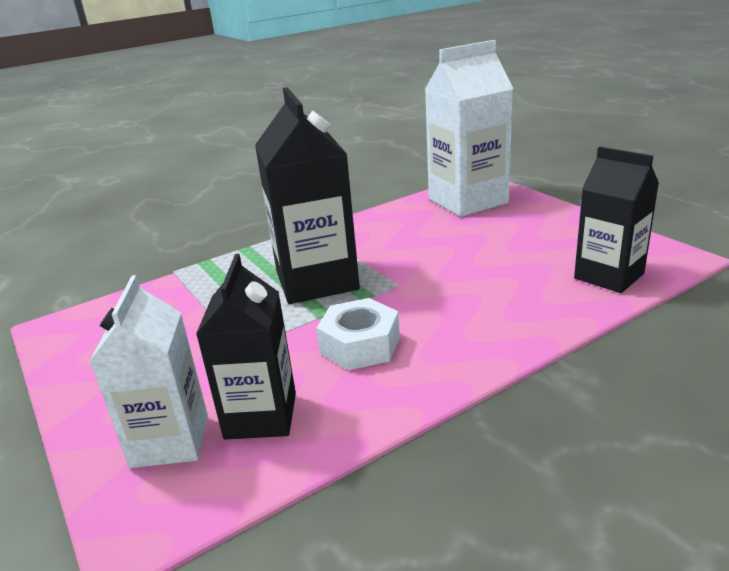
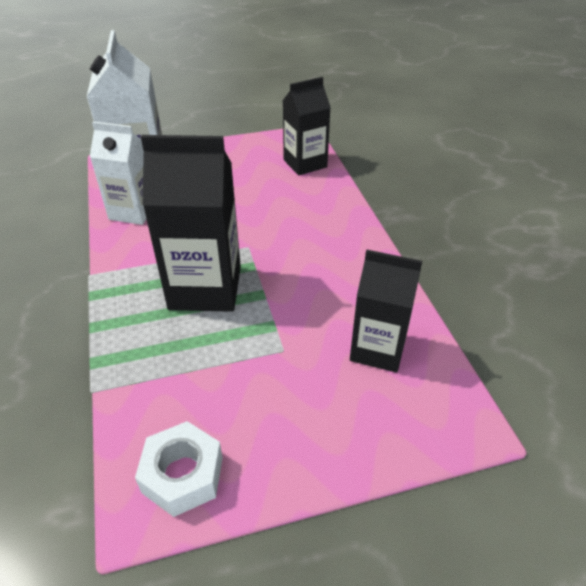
camera: 75 degrees left, 15 degrees up
(170, 441) = (387, 405): white carton -> white carton (133, 211)
(360, 345) = (318, 283): white nut -> white nut (183, 475)

